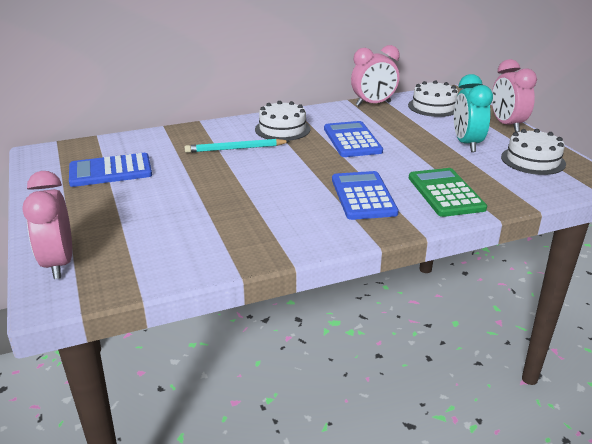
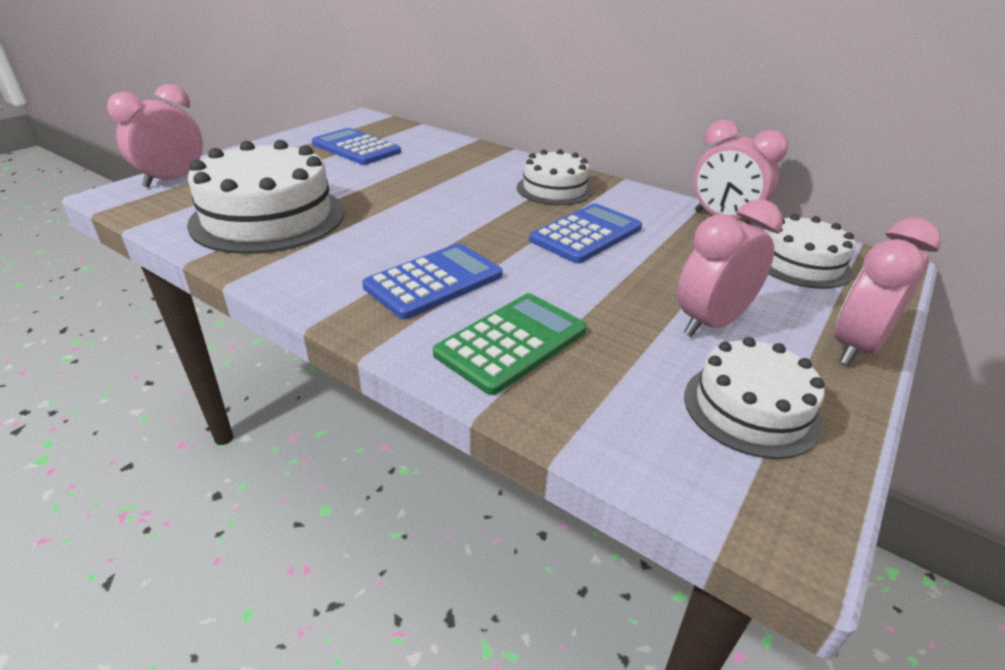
camera: 55 degrees right, 5 degrees up
(203, 232) = (268, 217): none -> white cake
(236, 149) = (470, 181): turquoise pencil -> none
(466, 144) = (711, 323): turquoise clock -> pink clock

